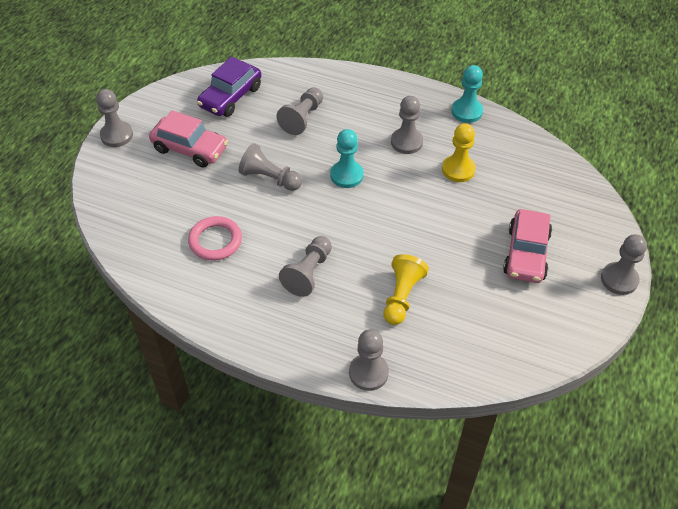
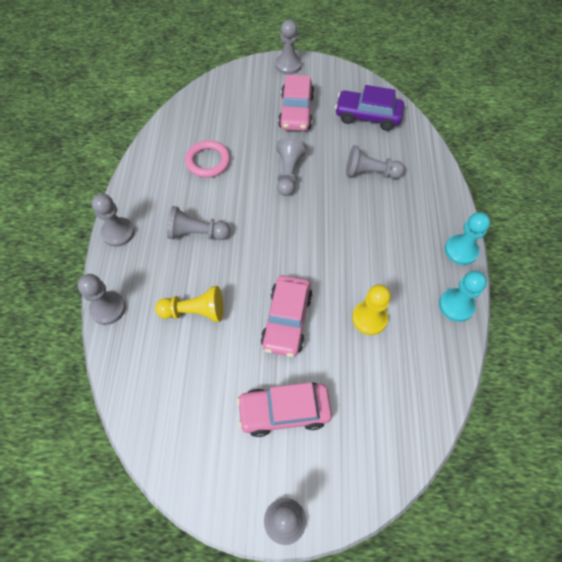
camera: 70 degrees right, 10 degrees up
(346, 175) = (317, 227): turquoise pawn -> turquoise pawn (461, 250)
(406, 142) = (383, 263): grey pawn -> grey pawn (118, 233)
(438, 227) = (287, 320): none -> pink car

